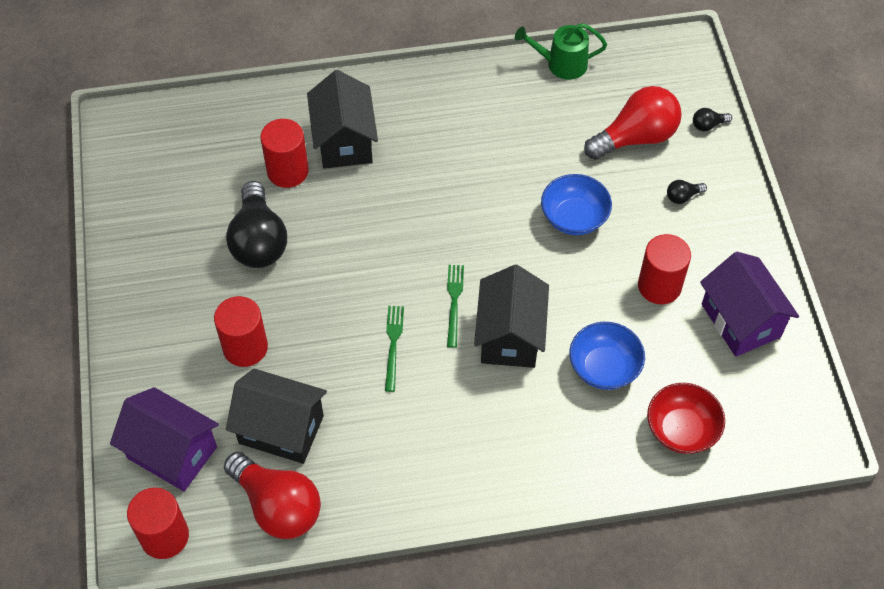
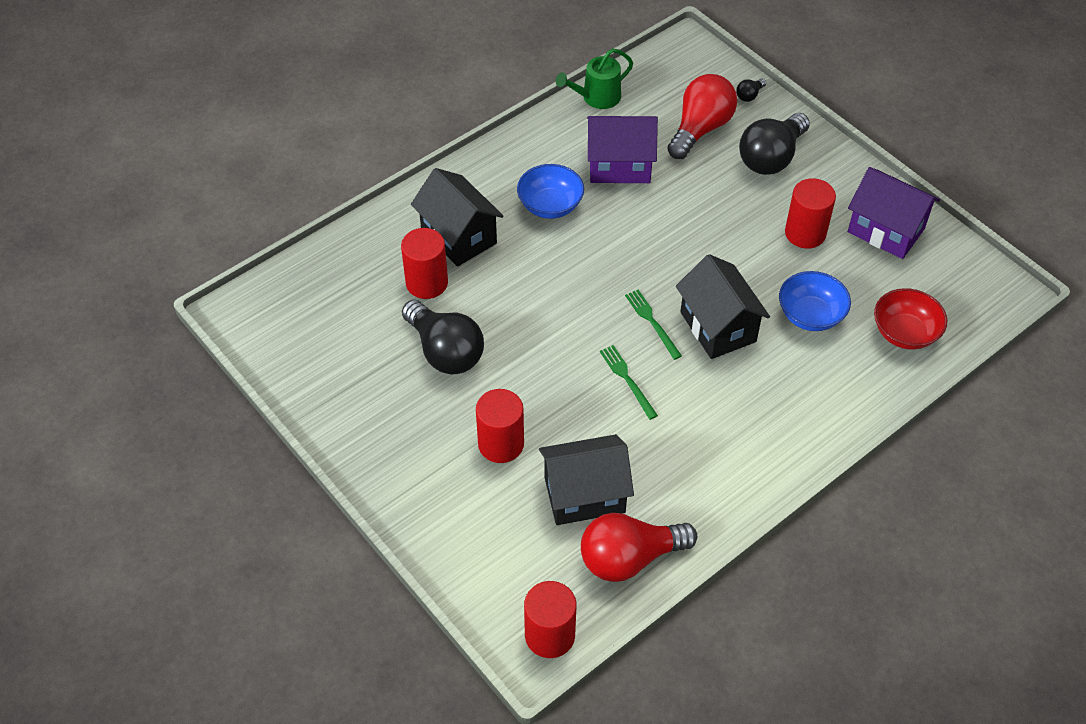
camera: 30 degrees left, 5 degrees down
(172, 452) = (502, 563): purple house -> purple house (619, 166)
(277, 506) = (629, 558): red light bulb -> red light bulb turned 150 degrees clockwise
(574, 217) = (698, 212): blue bowl -> blue bowl (550, 205)
(682, 196) = (771, 158): black light bulb -> black light bulb, size x2.41

